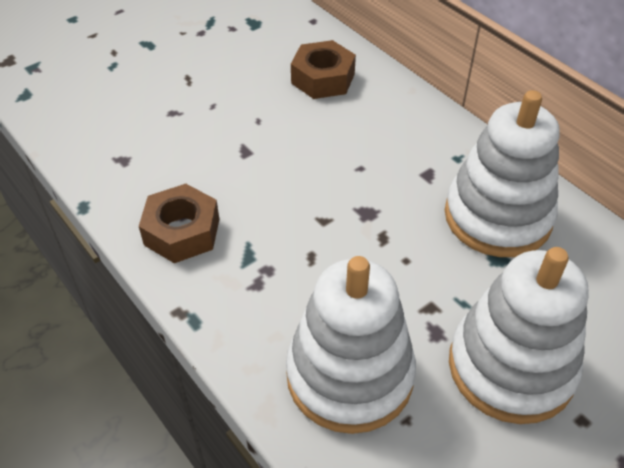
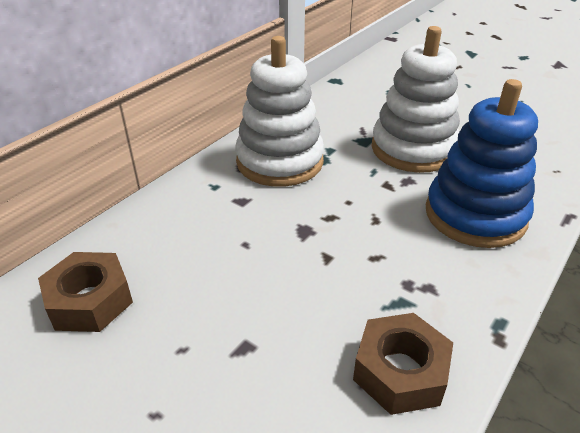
camera: 105 degrees left, 10 degrees down
(349, 375) = (475, 215): white stacking toy -> blue stacking toy

